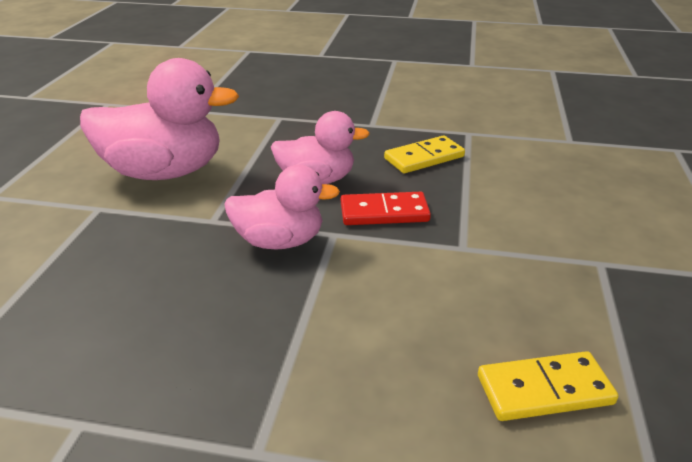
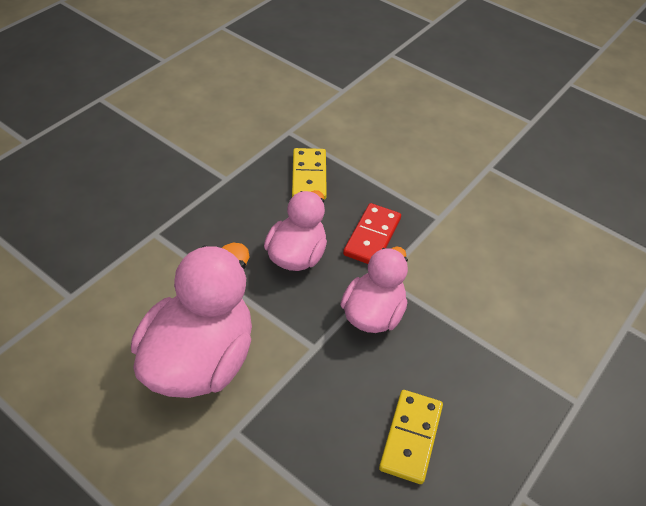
camera: 65 degrees left, 15 degrees up
(544, 389) = (578, 253): yellow domino -> yellow domino (410, 437)

